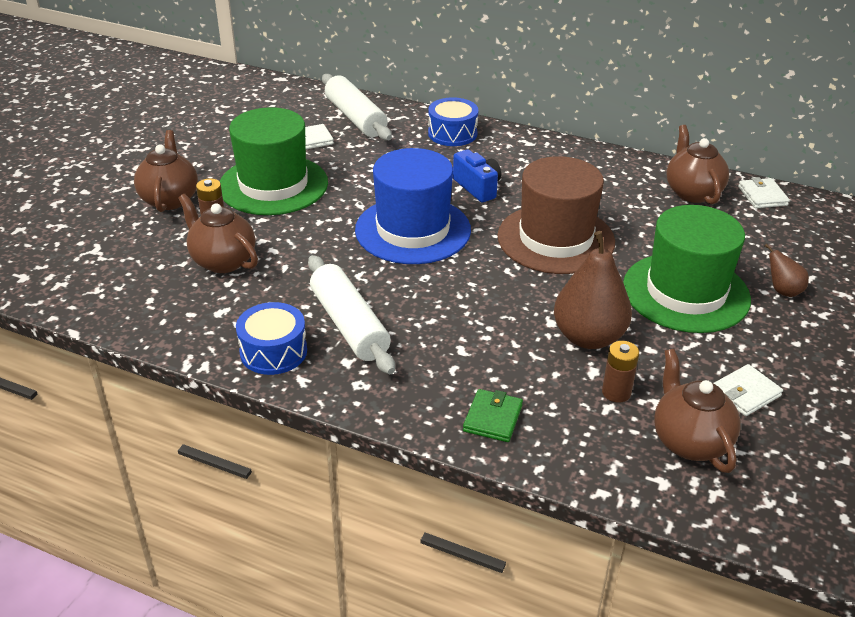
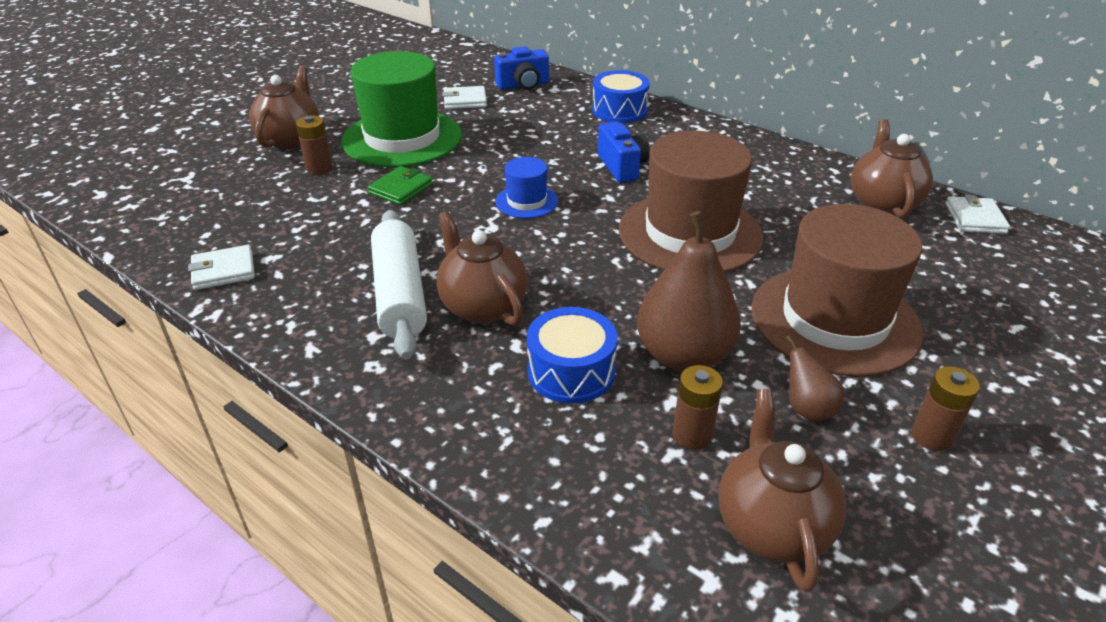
camera: 15 degrees right, 0 degrees up
(223, 261) = (305, 206): brown teapot -> brown teapot (482, 306)
(273, 351) = (298, 310): blue drum -> blue drum (571, 371)
(356, 118) = (523, 85): white rolling pin -> blue camera
(413, 230) = (526, 201): blue hat -> blue hat, size x0.47
(492, 418) = (513, 439): green wallet -> green wallet (401, 189)
(686, 292) = (834, 320): green hat -> brown hat
(745, 393) = (878, 469): white wallet -> white wallet (223, 271)
(773, 364) = (932, 436): none -> brown battery
(783, 291) = (972, 338): brown pear -> brown pear (807, 409)

